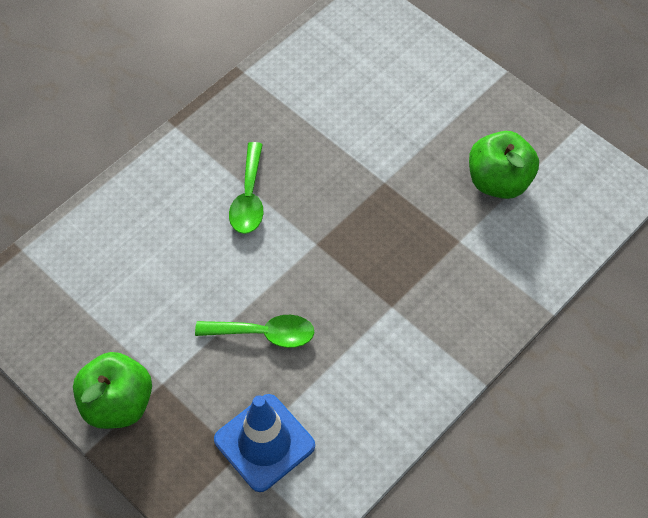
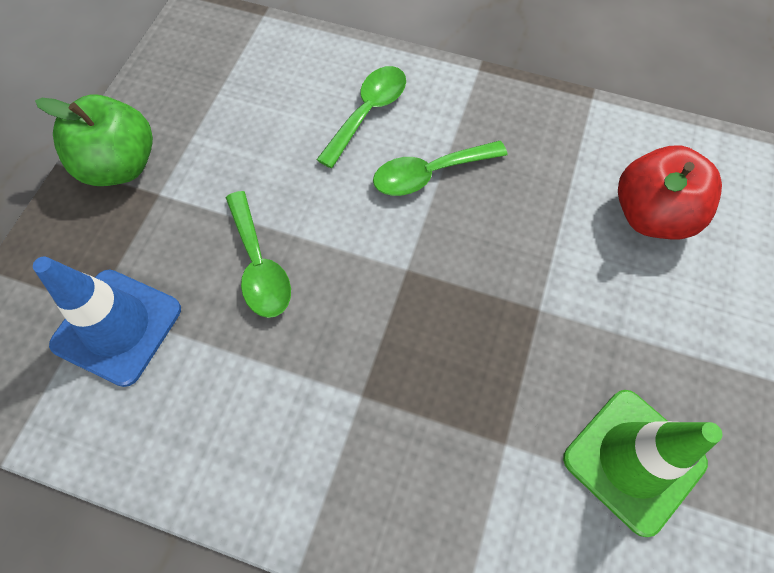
camera: 65 degrees right, 5 degrees up
(171, 214) = (368, 113): none -> green spoon
(352, 88) = (651, 215): none -> red apple
(498, 181) = (633, 460): green apple -> green traffic cone

